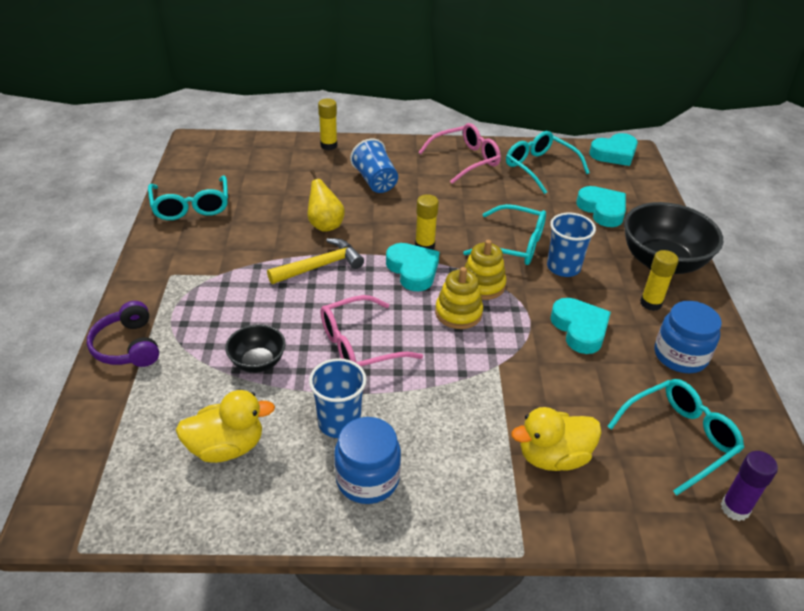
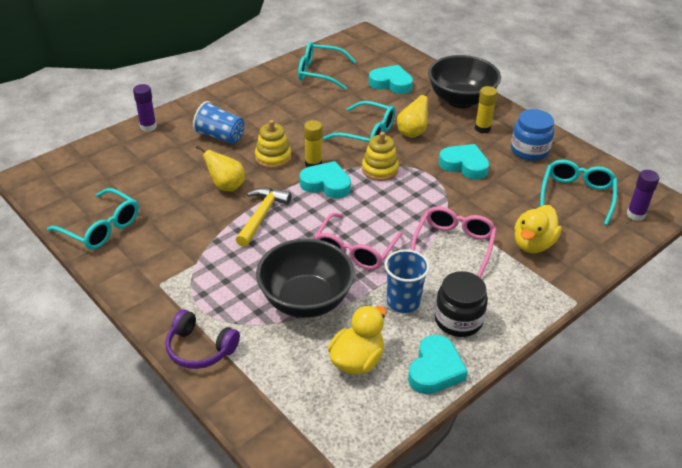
camera: 40 degrees left, 0 degrees up
(258, 362) = (305, 300): black bowl -> black bowl, size x1.90
(328, 145) = (148, 127): yellow glue stick -> purple glue stick
(367, 479) = (458, 320): blue jar -> black jar
(458, 313) = (387, 195): yellow stacking toy -> yellow stacking toy (273, 157)
(466, 160) = (264, 90): pink glasses -> pink glasses (454, 245)
(514, 245) = (367, 133): turquoise glasses -> turquoise glasses turned 45 degrees clockwise
(563, 267) = (412, 132): blue cup -> yellow pear
(614, 154) = (354, 41): turquoise heart -> turquoise heart (435, 369)

